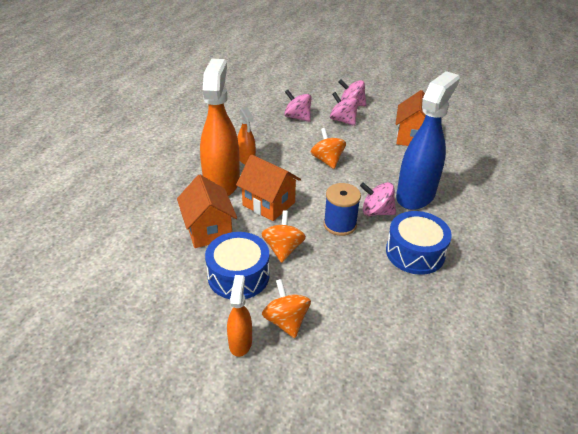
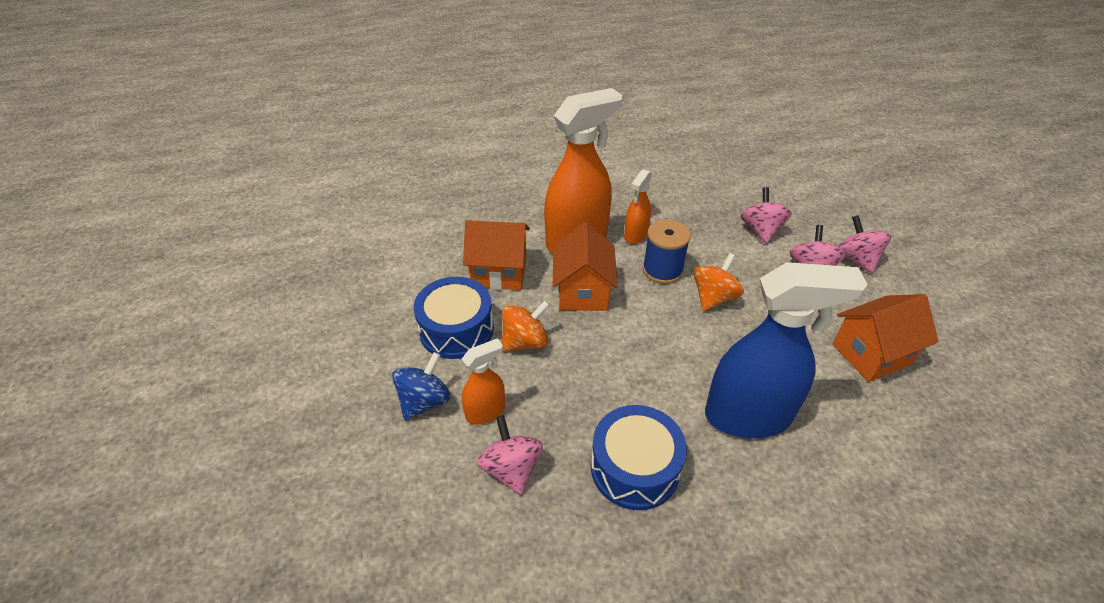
camera: 55 degrees right, 5 degrees up
(208, 230) = (499, 272): orange house -> orange house turned 60 degrees clockwise
(240, 342) = (372, 381): orange spray bottle -> orange spray bottle (486, 412)
(286, 321) = (424, 401): orange spinning top -> blue spinning top
(340, 224) = (611, 368): blue spool -> blue spool (662, 270)
(376, 211) = (671, 391): pink spinning top -> pink spinning top (511, 469)

